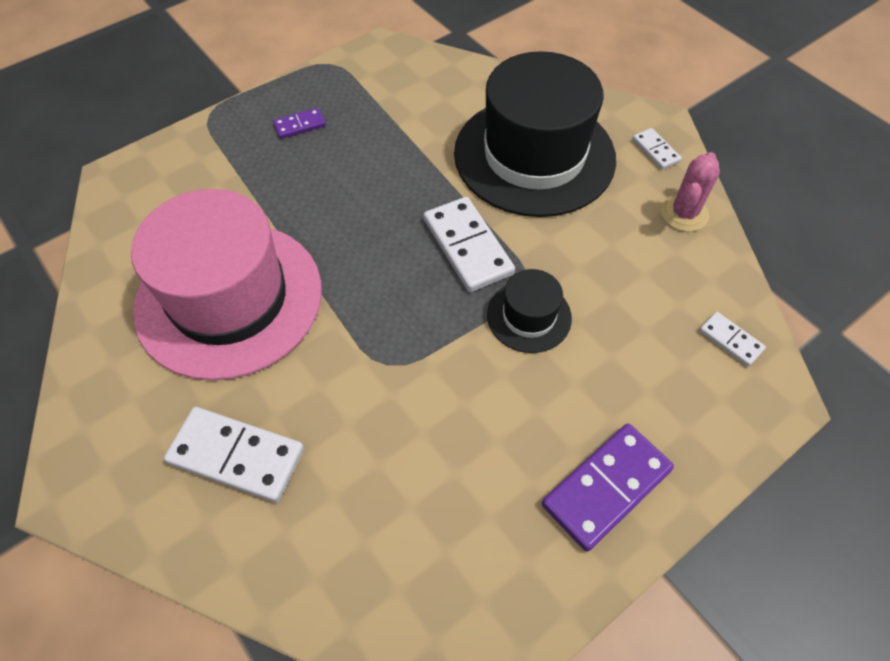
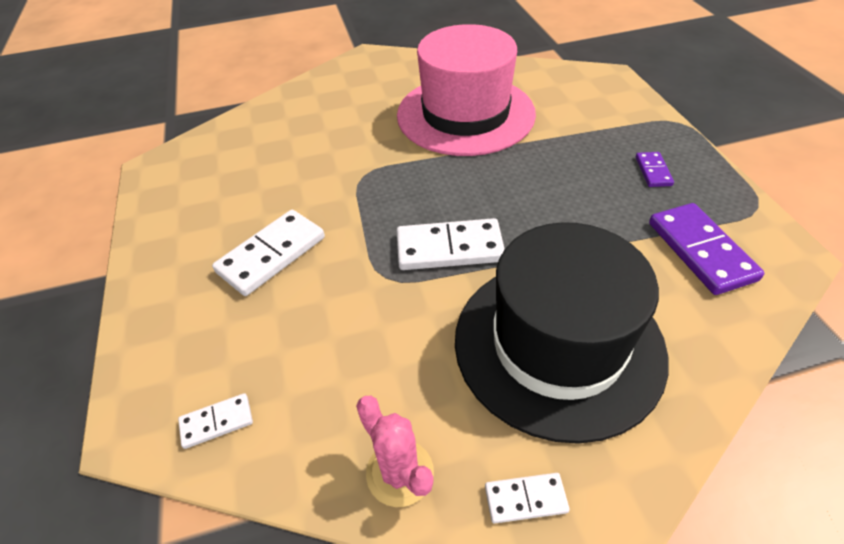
camera: 115 degrees right, 10 degrees down
(237, 455) = (345, 106): white domino -> white domino (271, 255)
(529, 316) = (351, 267): black hat -> none
(606, 487) = (182, 262): purple domino -> purple domino (701, 251)

